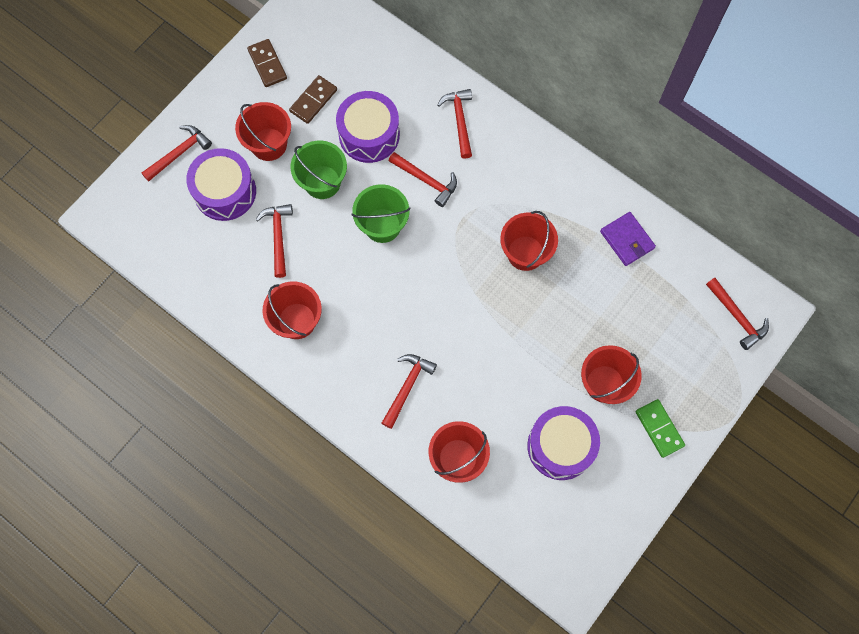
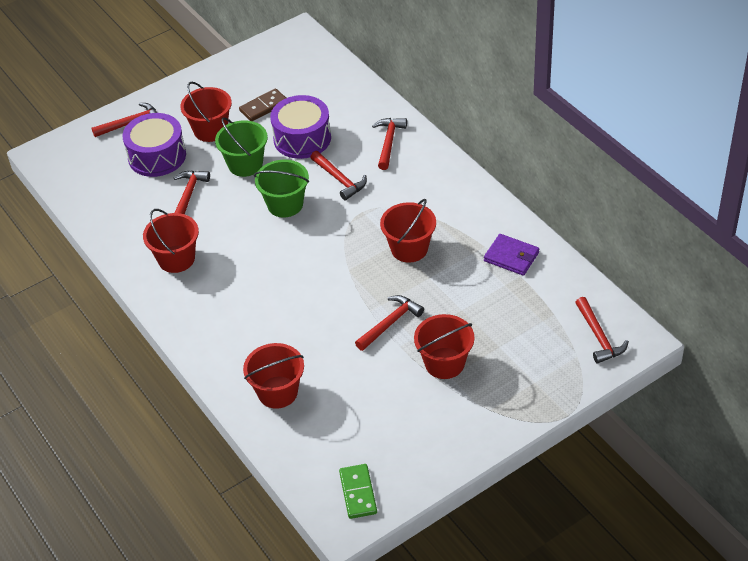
camera: 20 degrees right, 25 degrees down
(267, 64) = (235, 76): brown domino -> none
(407, 387) = (254, 328): red hammer -> red hammer (390, 323)
(560, 446) = (381, 404): purple drum -> none
(627, 240) = (511, 257): purple wallet -> purple wallet turned 45 degrees counterclockwise
(659, 428) = (485, 410): green domino -> green domino (358, 493)

